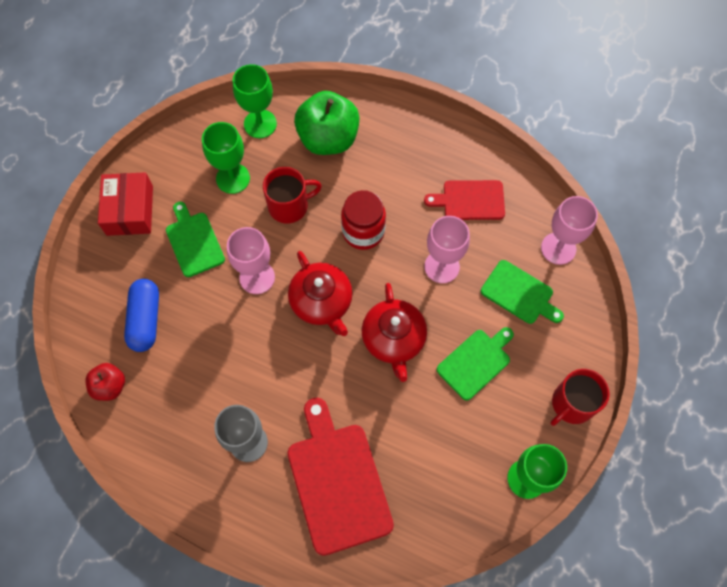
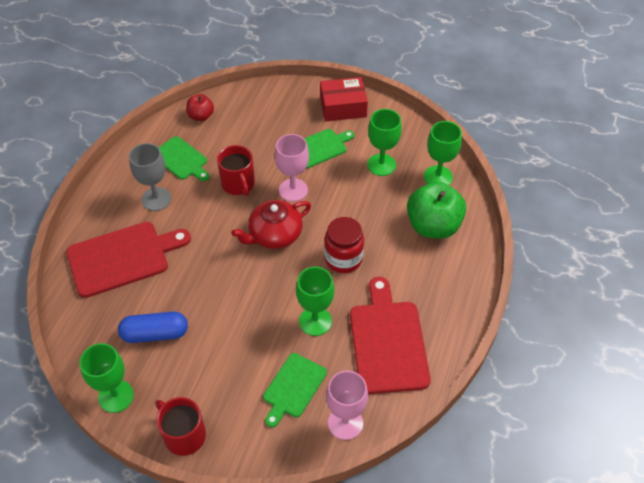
camera: 85 degrees right, 15 degrees down
(145, 319) = (253, 128): blue capsule -> blue capsule (155, 334)
(289, 206) = (361, 204): red mug -> red mug (238, 184)
(393, 339) = (243, 288): red teapot -> none
(442, 267) = (315, 321): pink goblet -> green goblet
(470, 200) = (387, 342): red cutting board -> red cutting board, size x1.67
(475, 362) = (223, 352): green cutting board -> green cutting board (181, 159)

